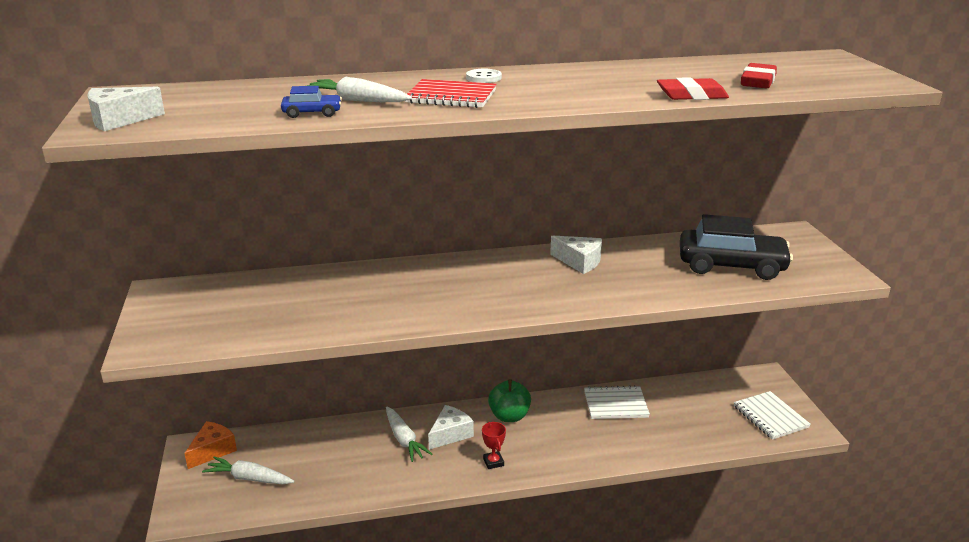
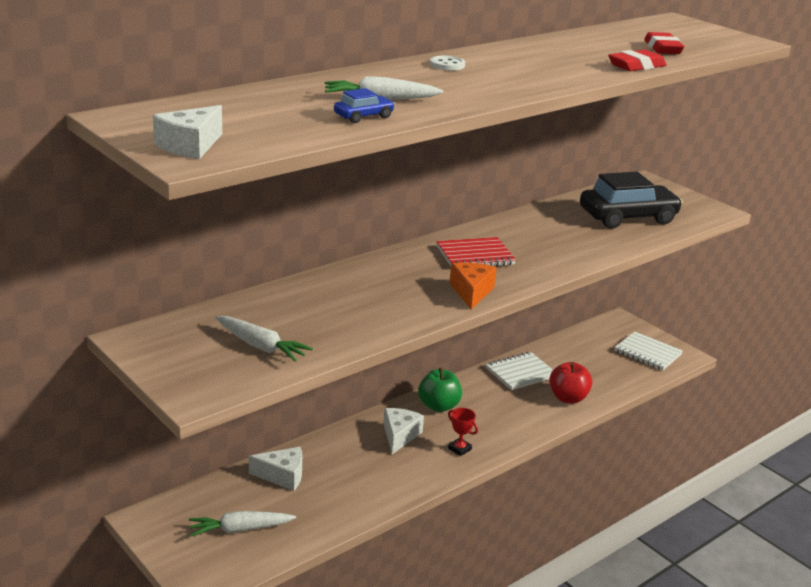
camera: 30 degrees left, 0 degrees up
(212, 451) = (173, 516): orange cheese -> orange cheese (471, 292)
(404, 440) = (361, 452): white carrot -> white carrot (260, 346)
(451, 96) = (454, 87): red notebook -> red notebook (475, 255)
(579, 262) = (507, 235): white cheese -> white cheese (282, 476)
(643, 441) = (568, 398): none -> red apple

